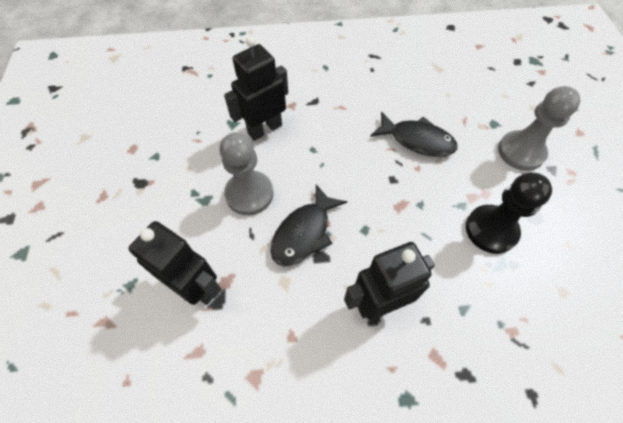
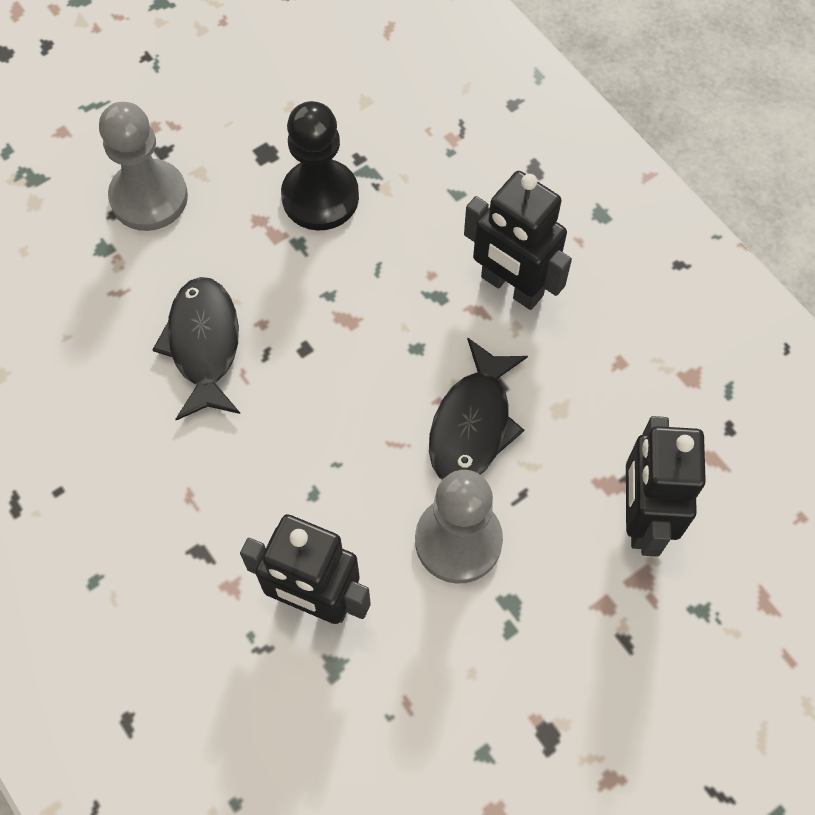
camera: 120 degrees left, 5 degrees up
(304, 233) = (473, 424): black fish -> black fish turned 105 degrees clockwise

